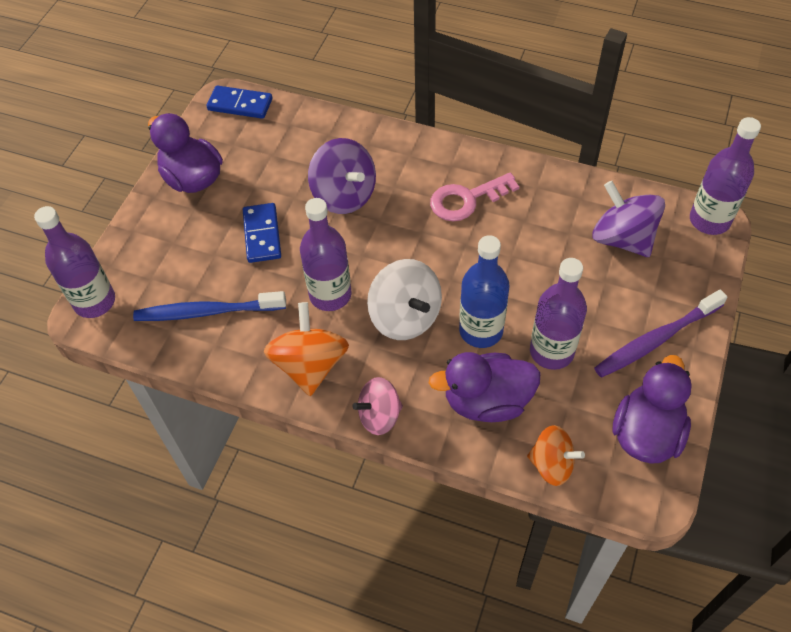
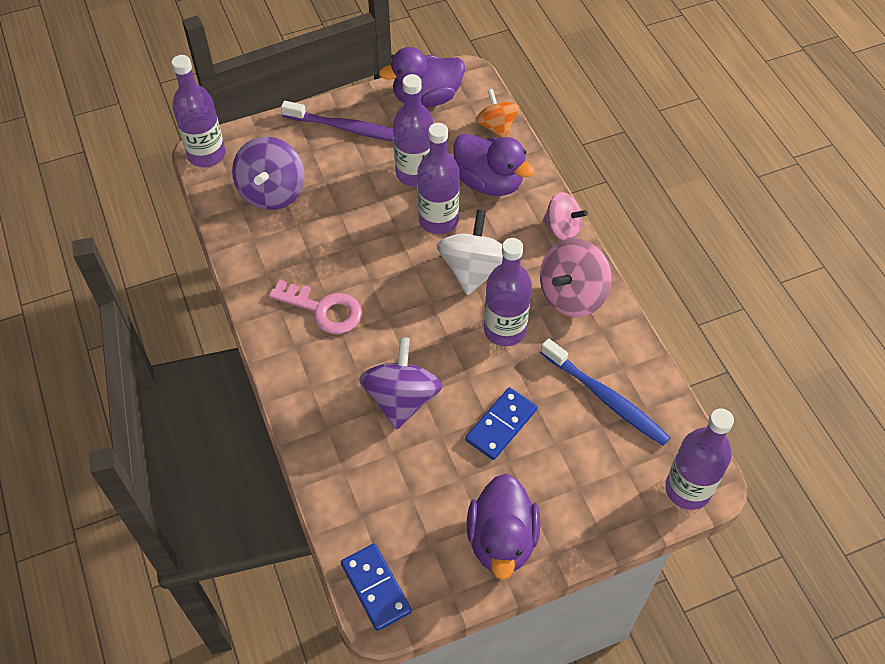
camera: 135 degrees left, 0 degrees up
(310, 365) = (572, 295): orange spinning top -> pink spinning top
(481, 330) = (438, 220): blue bottle -> purple bottle

